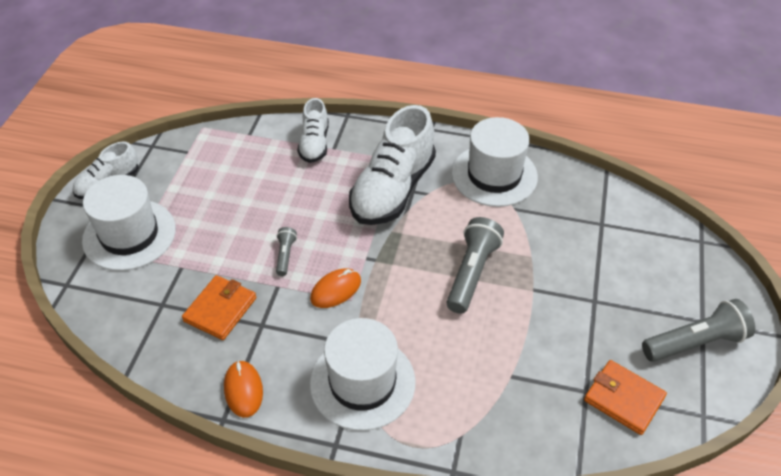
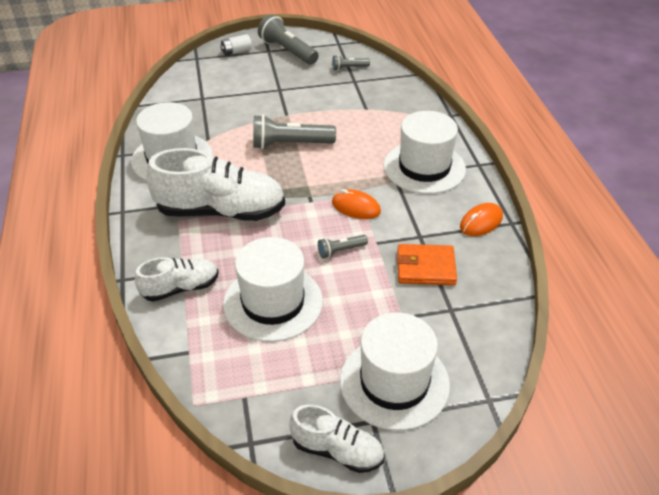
camera: 115 degrees left, 5 degrees down
(260, 191) = (273, 302): none -> white hat
(623, 399) = (349, 68): orange wallet -> grey flashlight
(709, 285) = (236, 51): none -> white battery

